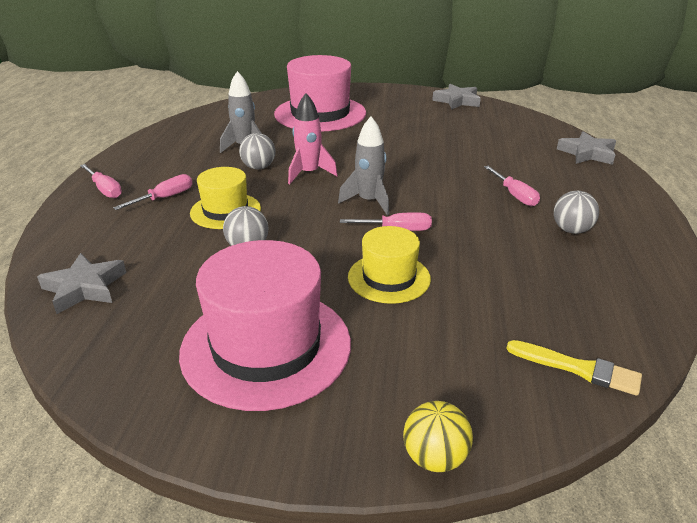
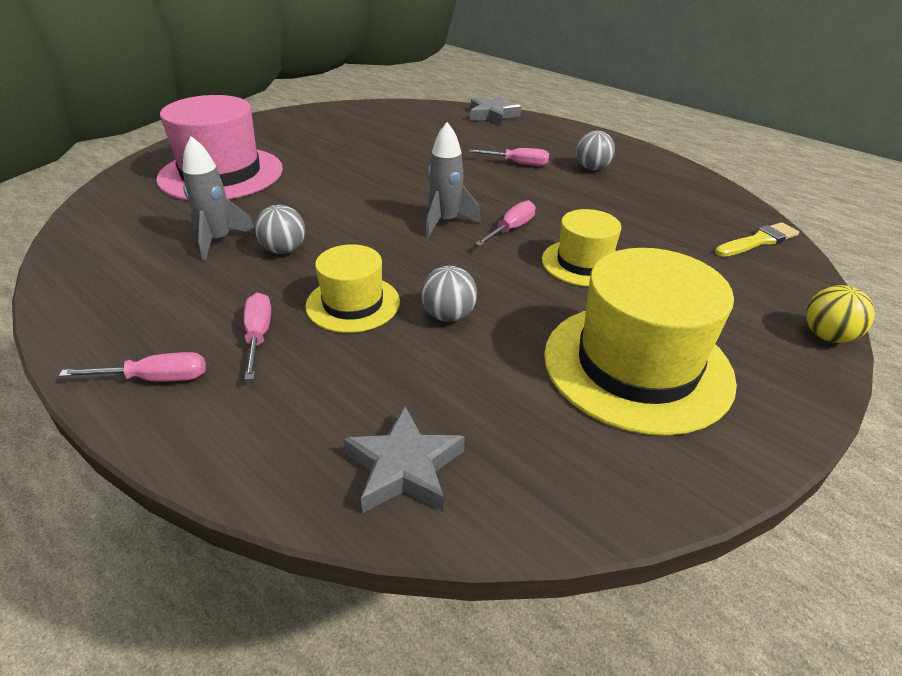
camera: 55 degrees left, 5 degrees up
(266, 347) = (637, 365): pink hat -> yellow hat
(309, 173) = (345, 229): pink rocket -> none
(457, 101) = (321, 113): grey star -> none

